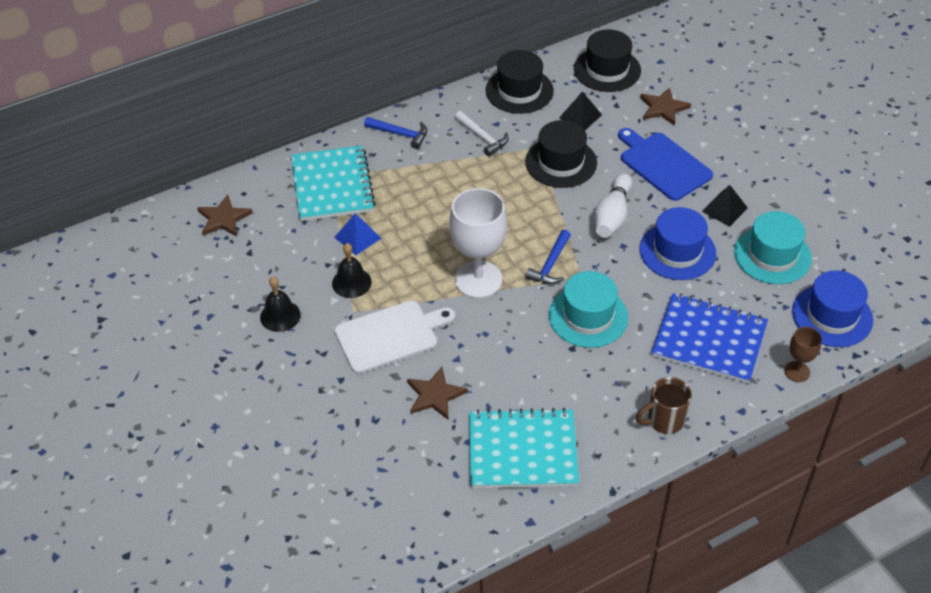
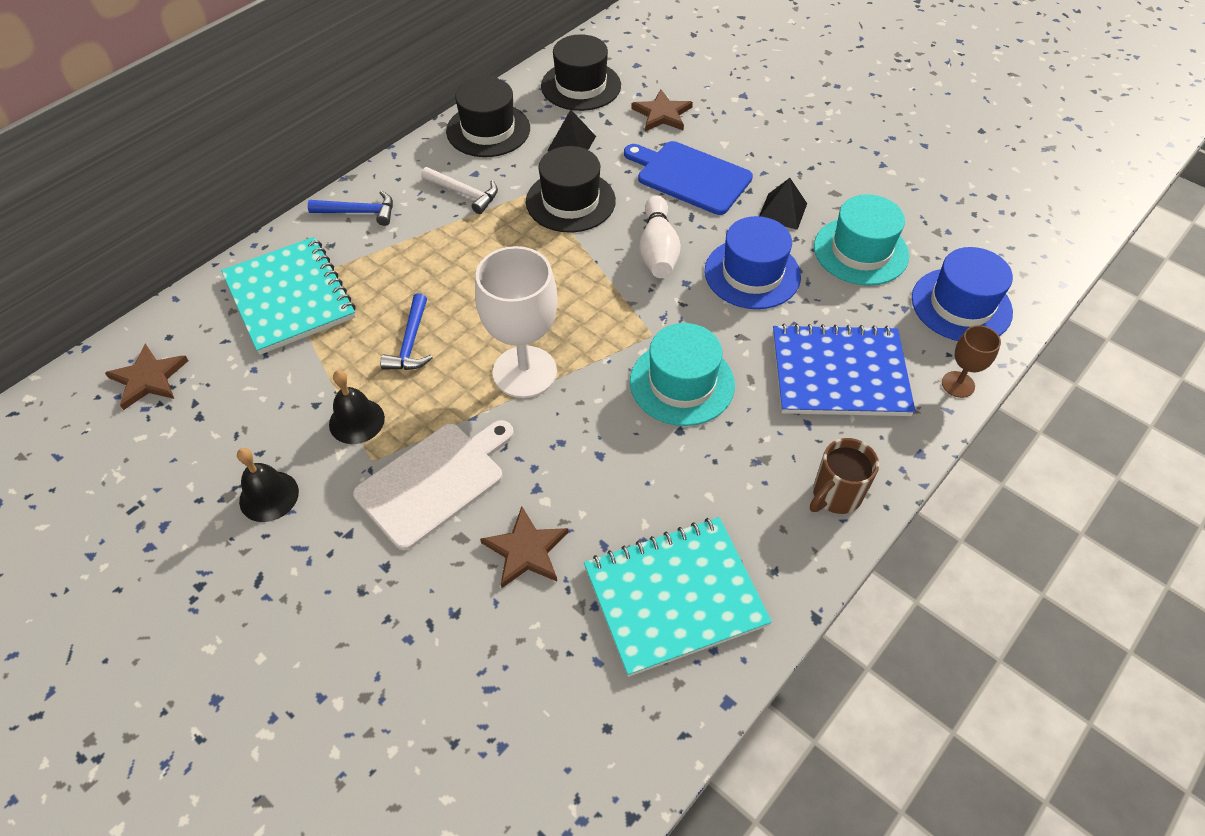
camera: 20 degrees left, 5 degrees up
(357, 237) = (345, 357): blue pyramid -> none
(550, 265) = (608, 329): blue hammer -> blue hammer (410, 343)

